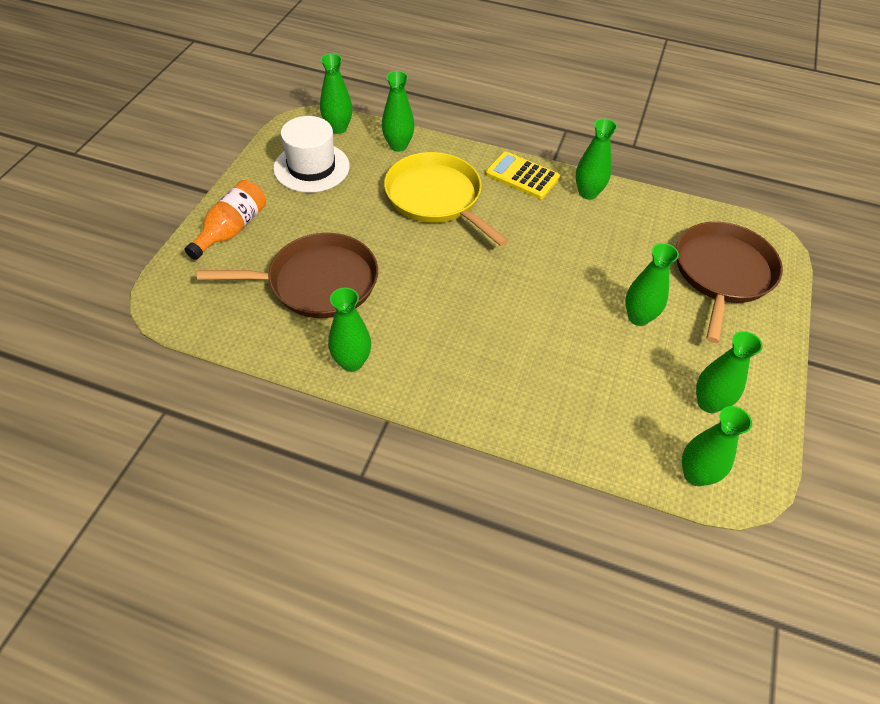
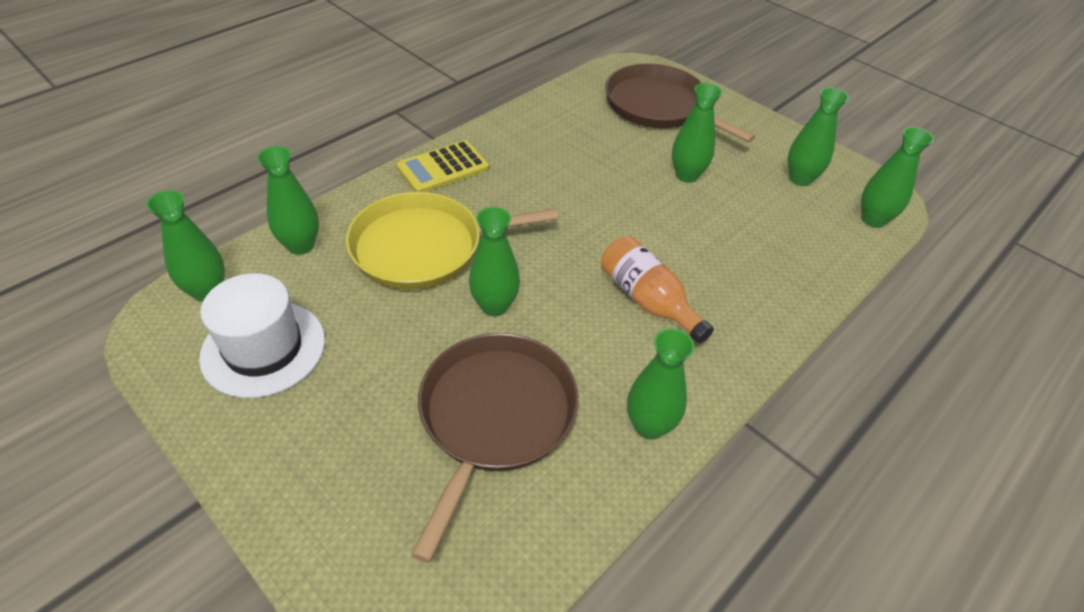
camera: 65 degrees left, 5 degrees down
(231, 229) = (318, 492): orange bottle -> orange bottle (647, 300)
(588, 193) = (504, 136): green vase -> green vase (494, 306)

